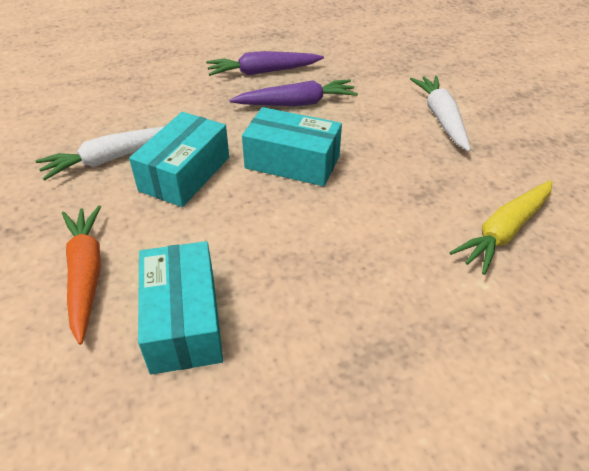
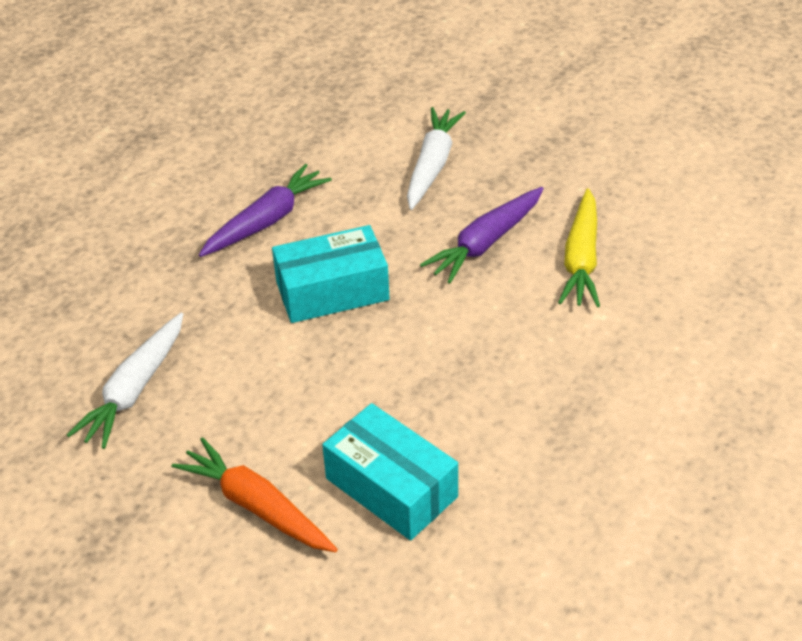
camera: 35 degrees left, 0 degrees up
(185, 174) = (236, 362): turquoise box -> none
(263, 72) = (184, 198): purple carrot -> purple carrot (485, 243)
(441, 118) = (432, 165): white carrot -> white carrot turned 60 degrees clockwise

